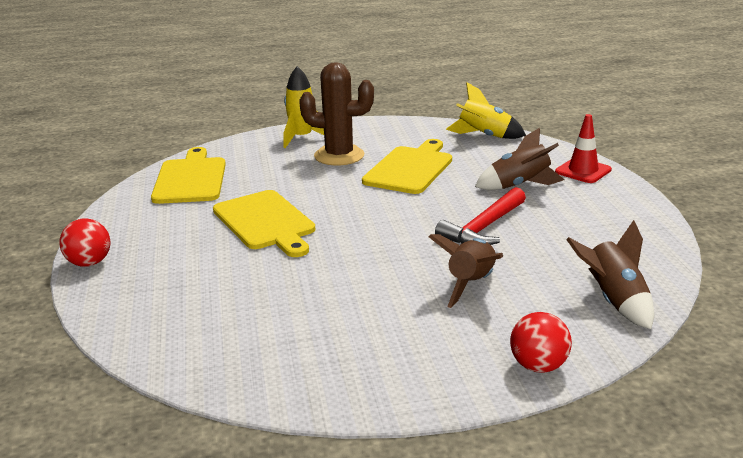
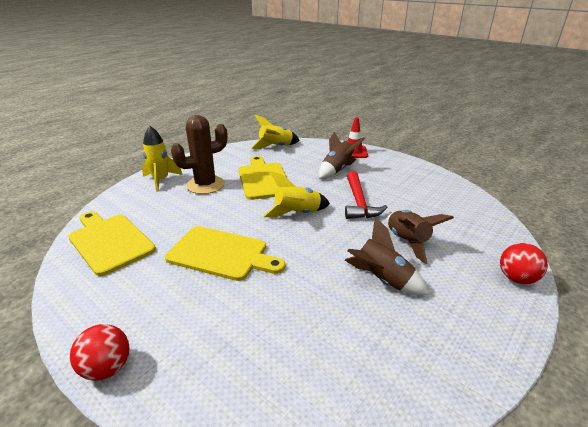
camera: 40 degrees left, 5 degrees up
(392, 214) = (297, 213): none -> yellow rocket
(614, 301) = (479, 220): brown rocket -> brown rocket (382, 280)

